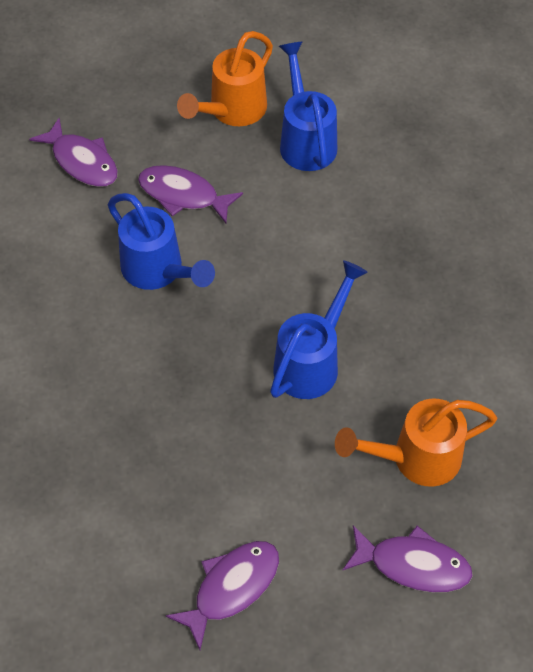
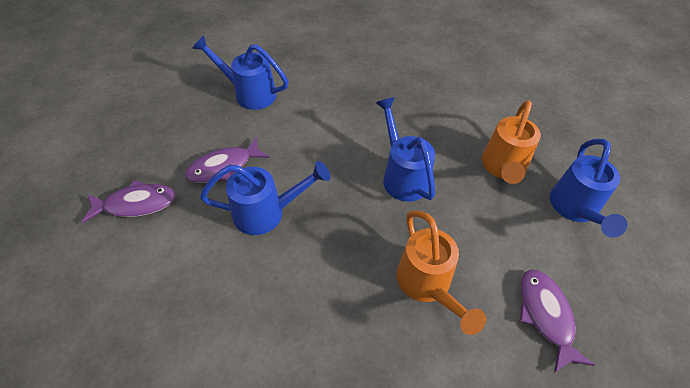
camera: 55 degrees left, 5 degrees down
(232, 111) = (192, 111): orange watering can -> orange watering can (427, 285)
(413, 564) = (575, 209): purple fish -> blue watering can

